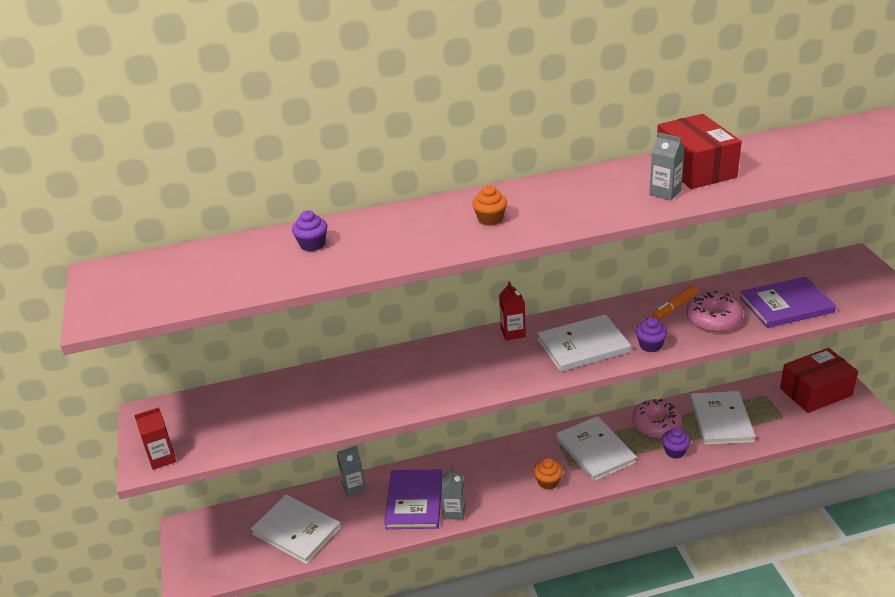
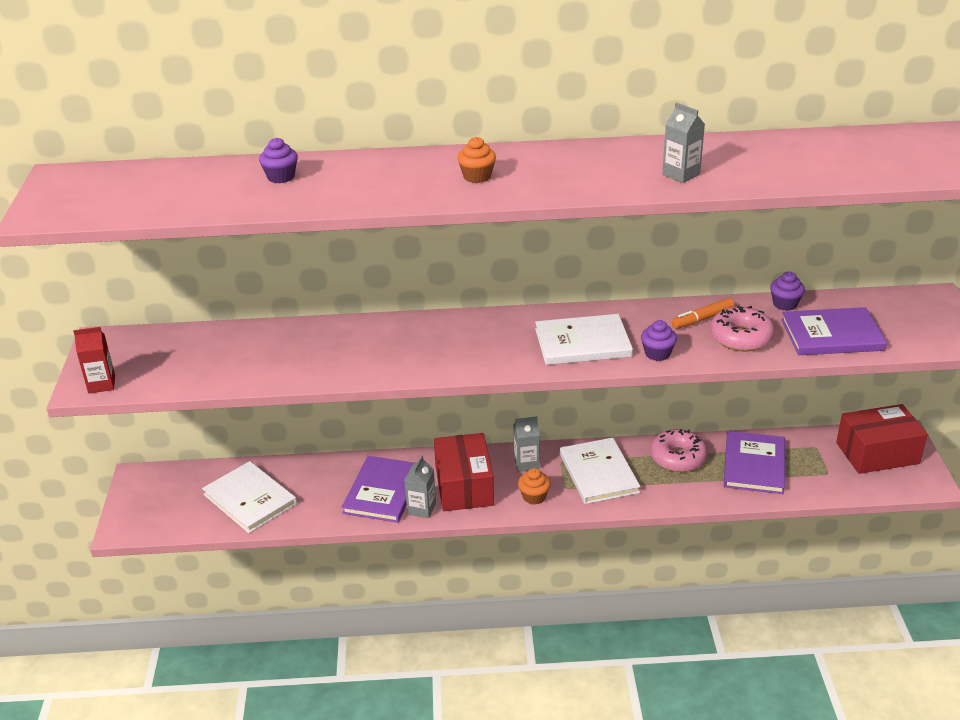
camera: 10 degrees right, 0 degrees up
(354, 487) = (324, 466): grey carton -> grey carton (526, 463)
(513, 332) = (511, 319): red carton -> none
(675, 451) = (688, 489): purple cupcake -> purple cupcake (785, 304)
(695, 168) = (728, 155): red box -> red box (464, 486)
(721, 420) = (754, 465): white book -> purple book

